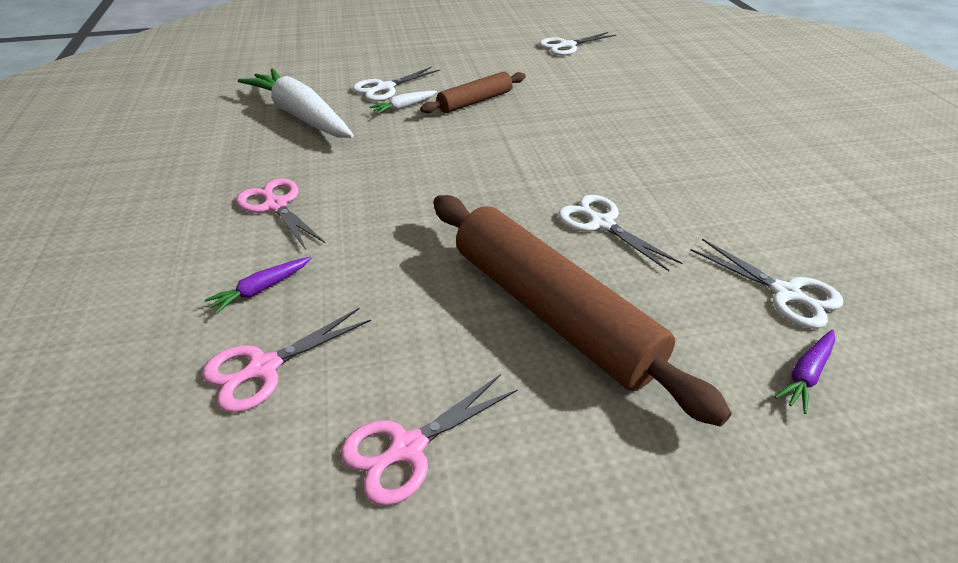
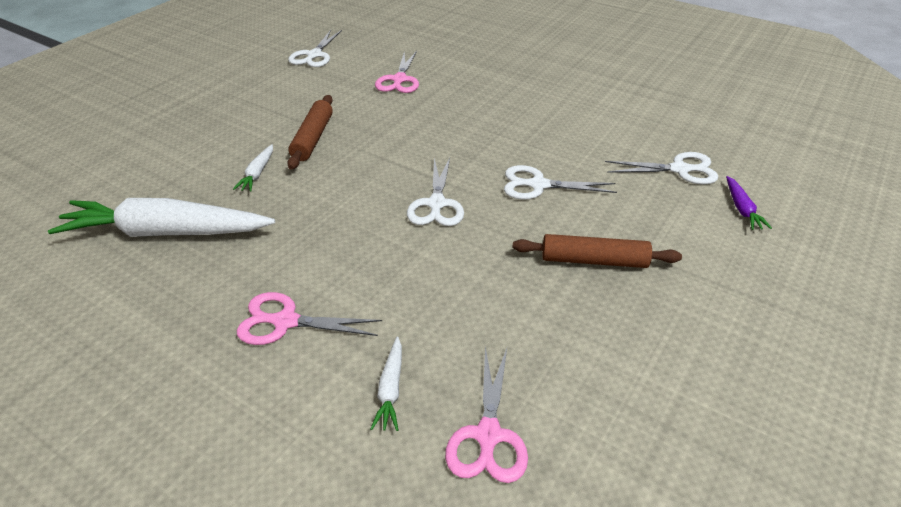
camera: 45 degrees left, 0 degrees up
(261, 289) = (390, 389): purple carrot -> white carrot
(385, 88) = (210, 164): white scissors -> white scissors (436, 204)
(408, 448) = (644, 400): pink scissors -> pink scissors (399, 80)
(552, 311) = (594, 260): brown rolling pin -> brown rolling pin, size x0.52

